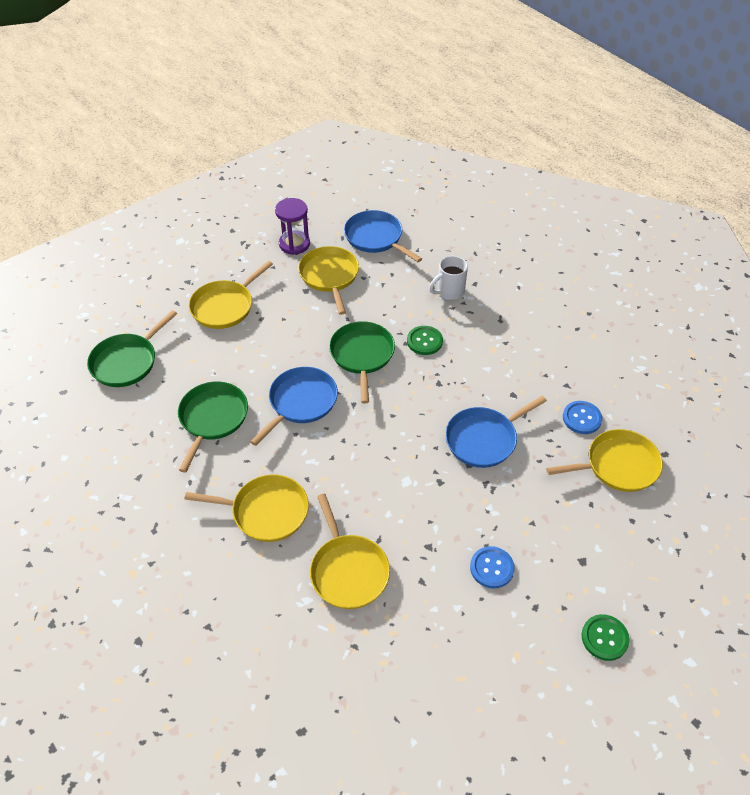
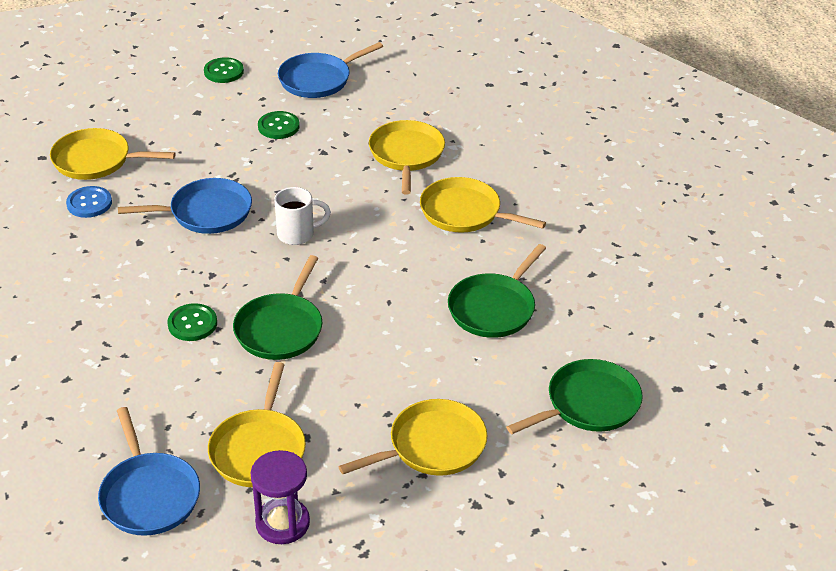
camera: 160 degrees left, 10 degrees down
(301, 402) = (383, 298): blue pan -> blue pan (318, 79)
(449, 291) = (110, 377): white mug -> white mug (297, 234)
(491, 568) = (278, 126): blue button -> green button

